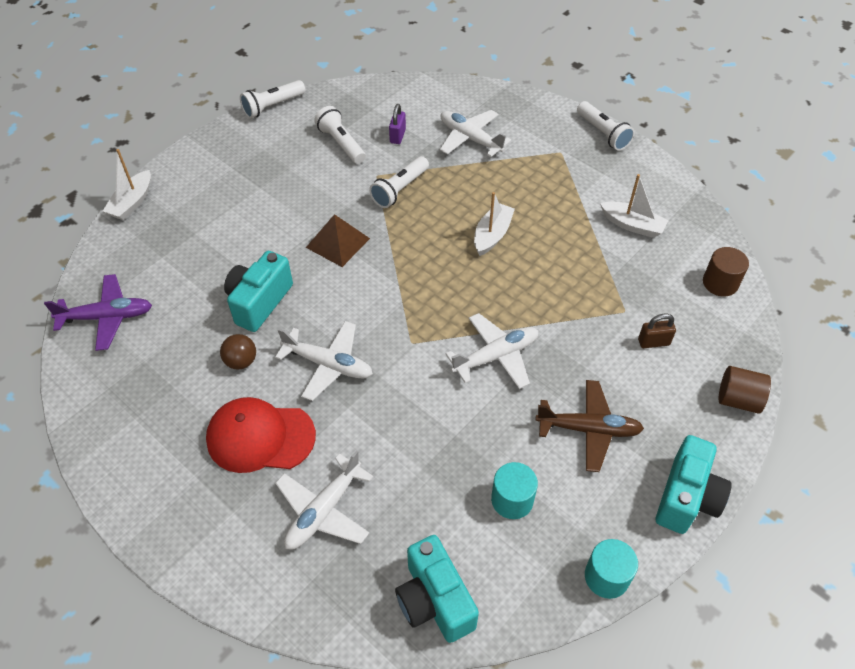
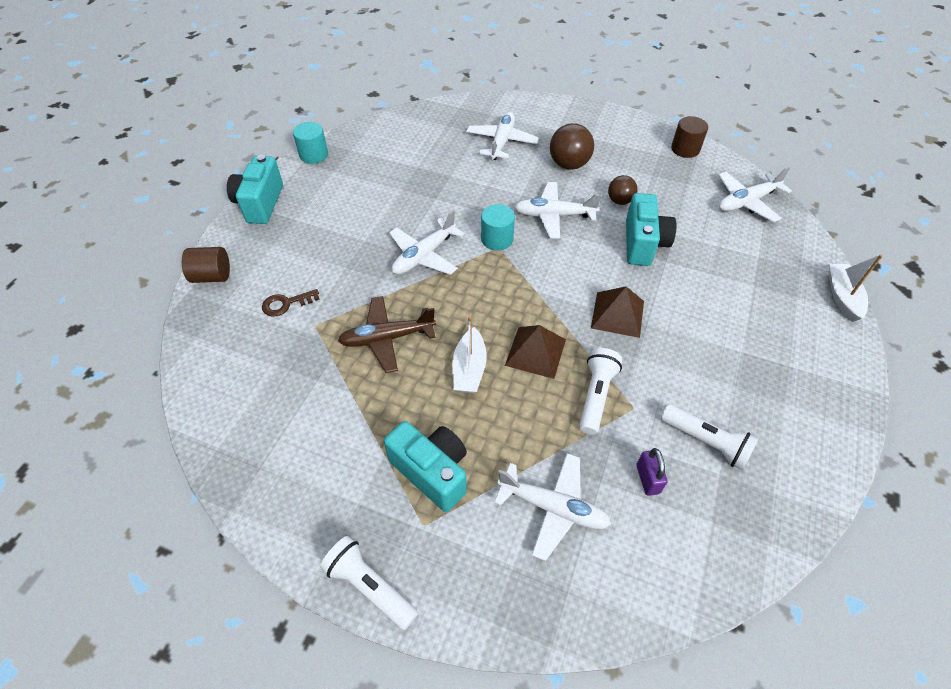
camera: 160 degrees right, 0 degrees up
(107, 317) = (747, 202): purple plane -> white plane
(260, 437) = (569, 164): red cap -> brown ball
(272, 106) = (838, 477): white flashlight -> none
(429, 232) = (535, 352): none -> brown pyramid
(434, 601) = (415, 123): turquoise camera -> turquoise camera (432, 472)
(512, 500) = (383, 174): turquoise cylinder -> turquoise cylinder (497, 239)
(589, 429) = (336, 225): brown plane -> brown plane (387, 338)
(632, 225) = (314, 430): white boat -> none
(653, 342) = (286, 304): brown padlock -> brown key
(720, 283) = (214, 383): brown cylinder -> brown cylinder (685, 149)

